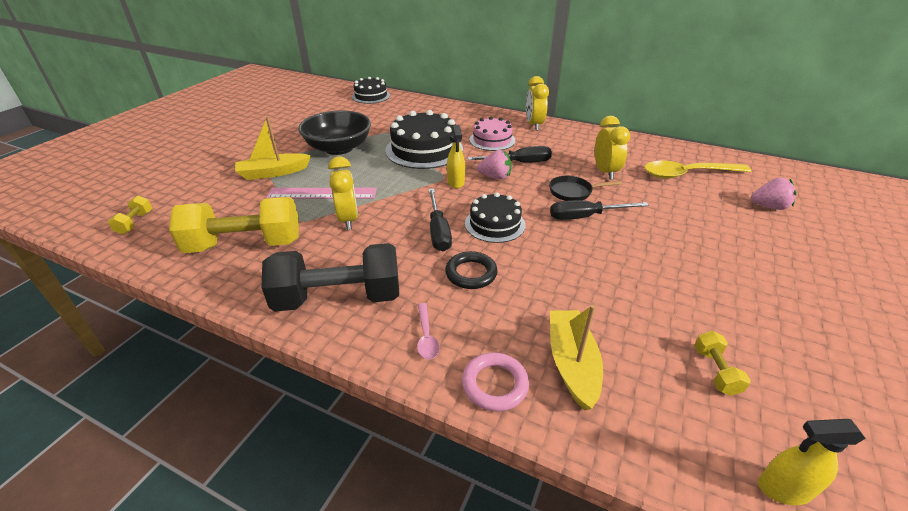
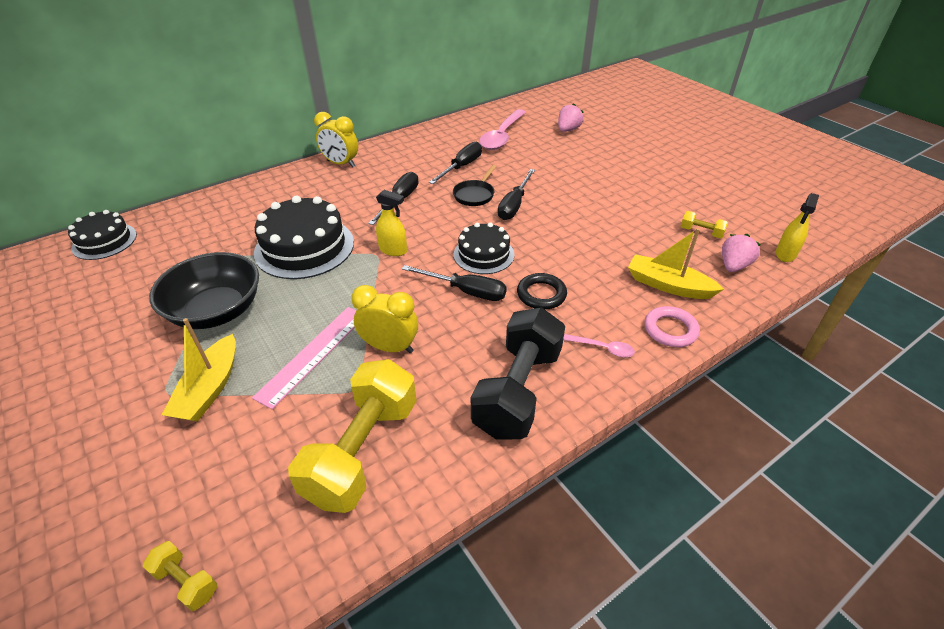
camera: 60 degrees left, 5 degrees up
(492, 140) = (339, 198): pink cake -> none
(495, 177) = (409, 224): pink strawberry -> pink strawberry (733, 266)
(605, 172) = (462, 167): yellow clock -> black screwdriver
(687, 174) = (502, 136): yellow spoon -> pink spoon

